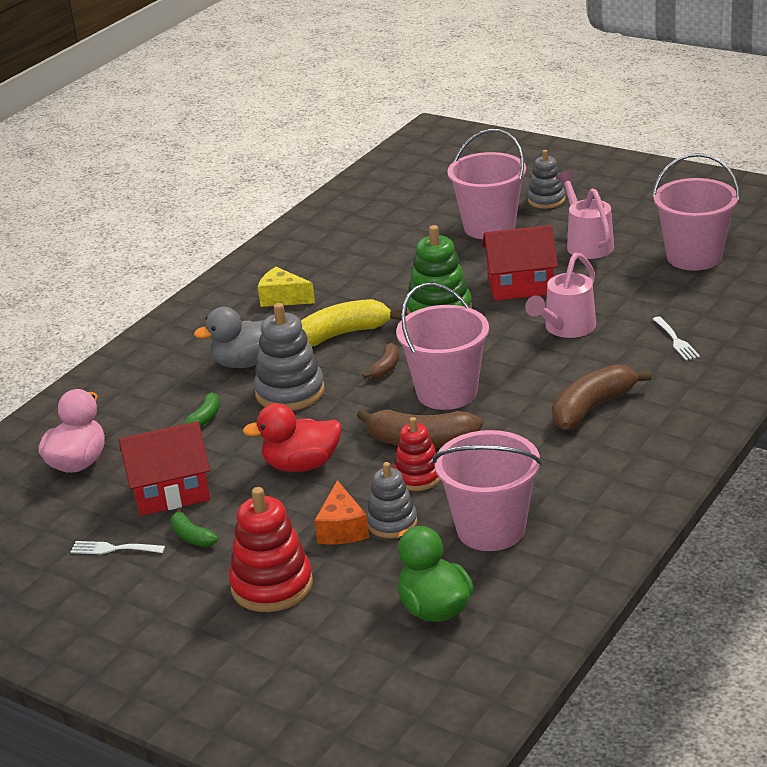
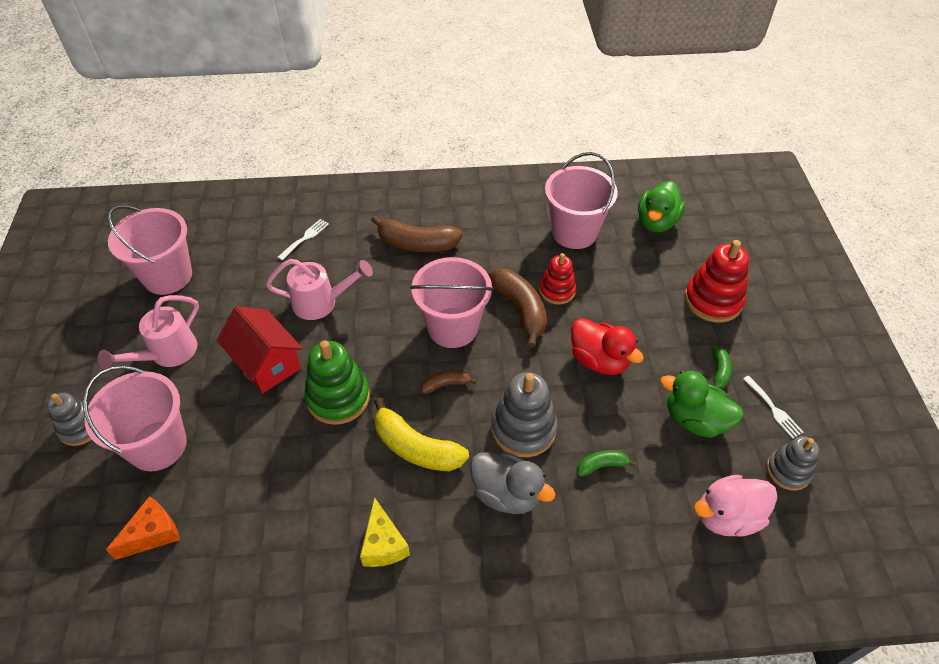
camera: 130 degrees left, 20 degrees up
(170, 492) = (695, 420): red house -> green duck
(342, 529) = (637, 298): orange cheese -> orange cheese (153, 534)
(392, 523) = (609, 278): grey stacking toy -> grey stacking toy (788, 471)

